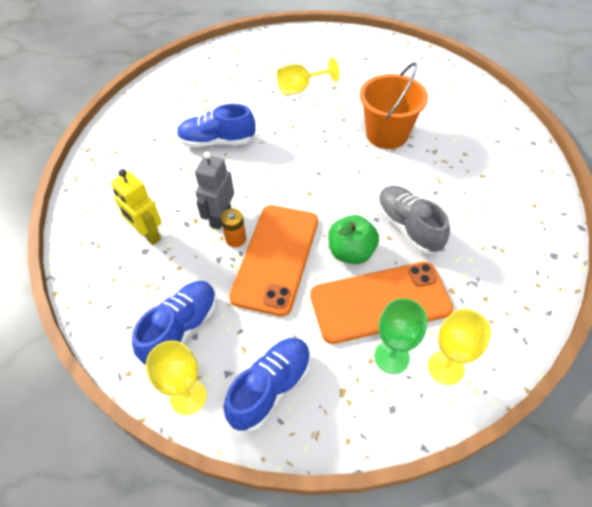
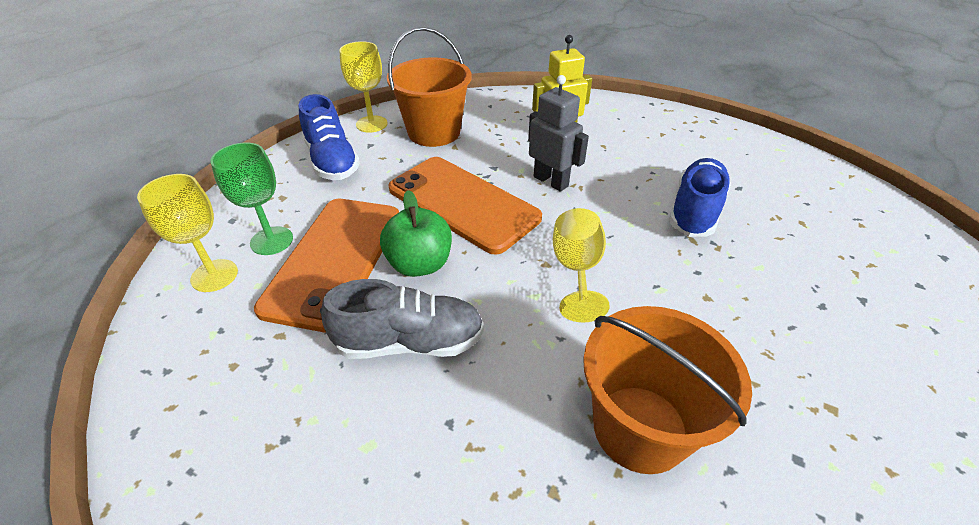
camera: 115 degrees right, 10 degrees down
(181, 329) = (434, 132): blue shoe -> orange bucket
(235, 239) = (512, 184): orange battery -> none
(300, 89) = (827, 348): yellow goblet -> yellow goblet (576, 270)

